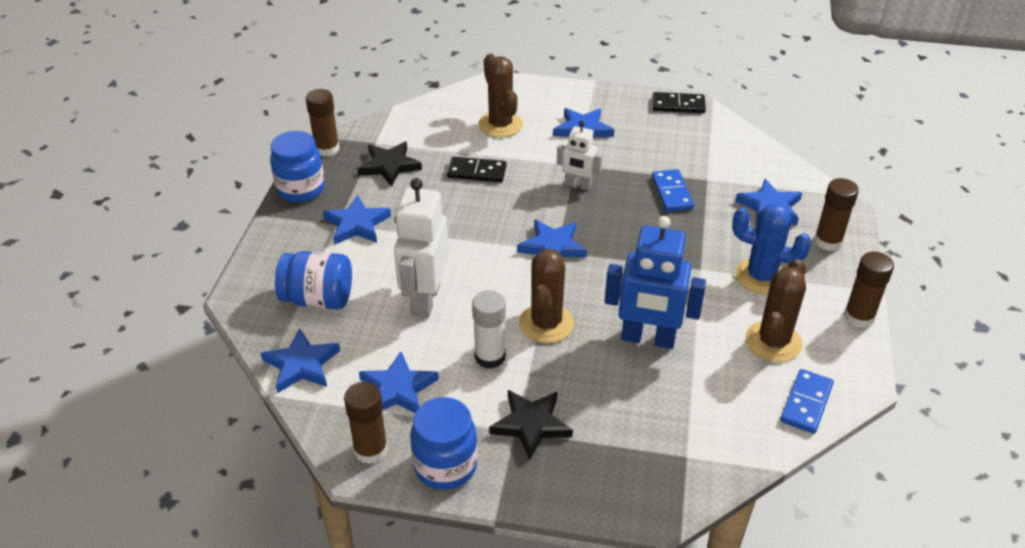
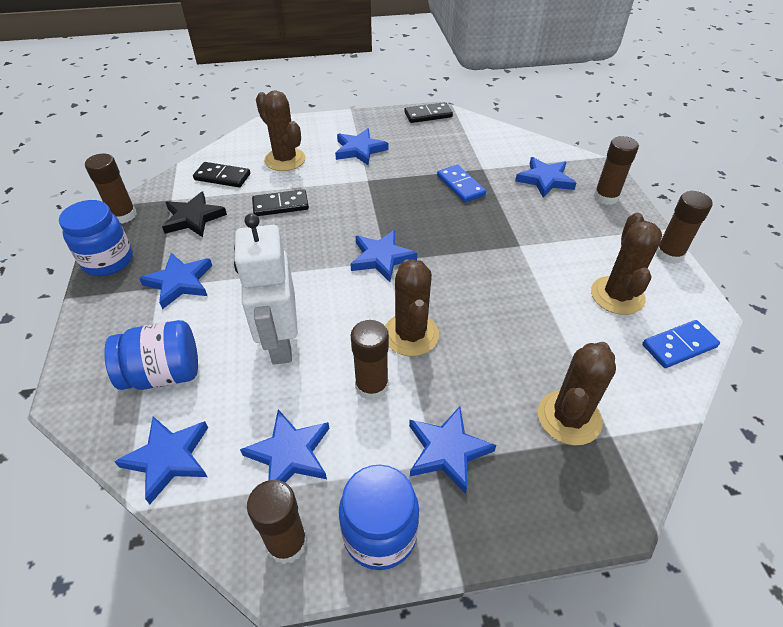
camera: 20 degrees left, 5 degrees up
(431, 130) = (222, 177): none -> black domino
(490, 357) = (371, 386): white glue stick -> brown glue stick
(531, 425) = (447, 450): black star -> blue star
(578, 185) = (378, 197): white robot -> none
(648, 339) = (511, 323): blue robot -> none
(656, 431) = (569, 417): none -> brown cactus
(761, 277) = (572, 239): blue cactus -> none
(806, 403) = (679, 346): blue domino -> blue domino turned 60 degrees clockwise

